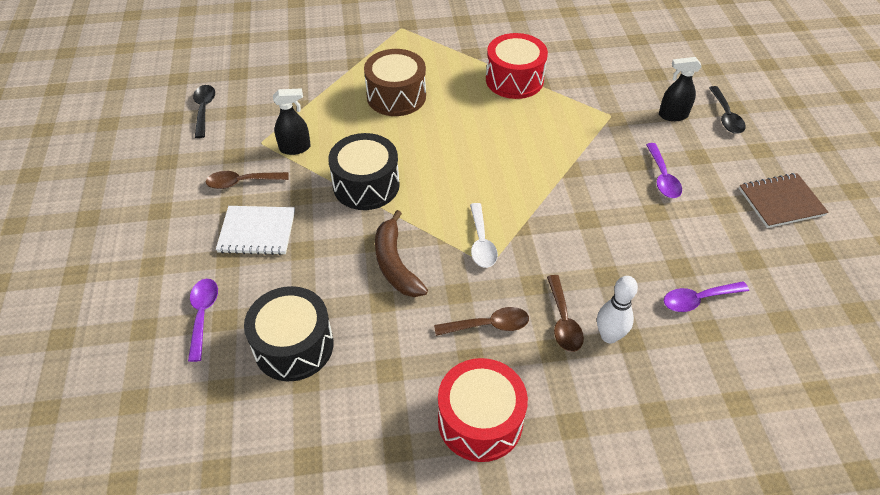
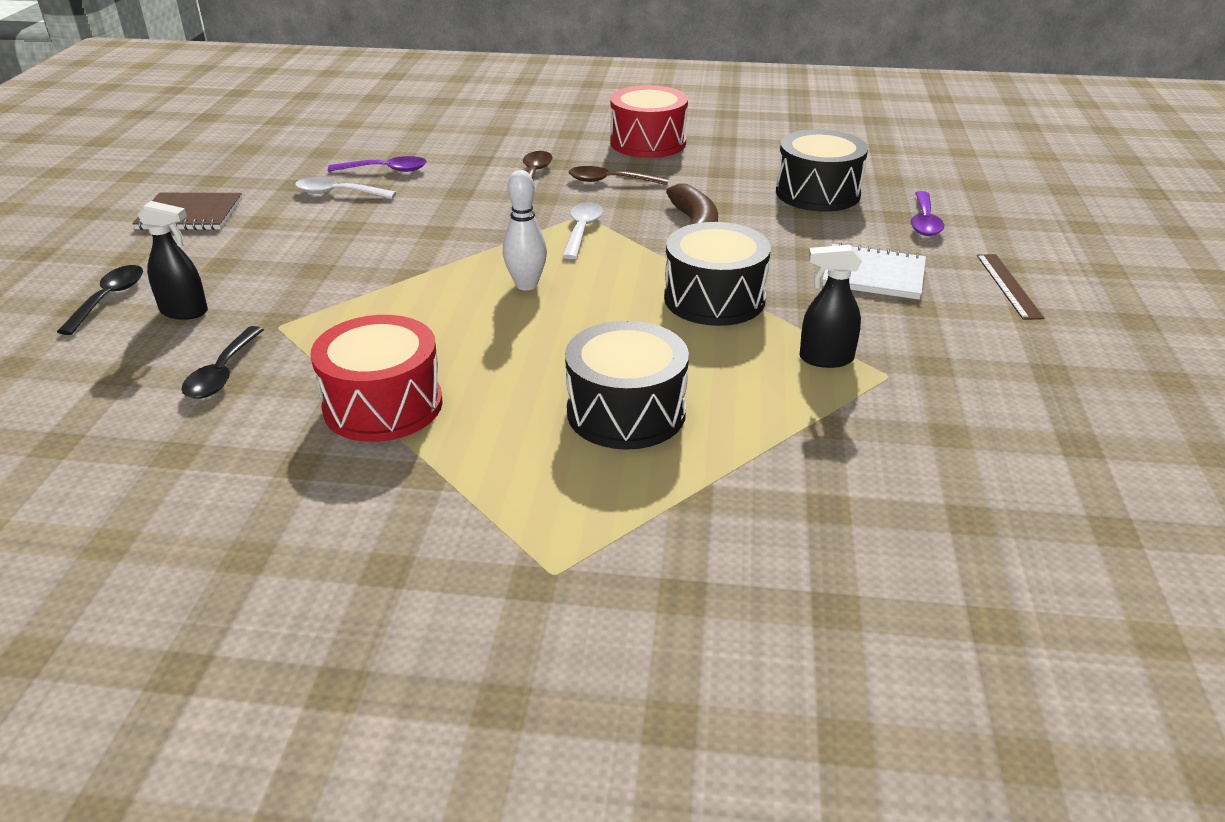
camera: 165 degrees left, 15 degrees down
(161, 238) = (1008, 286): none -> brown ruler
(204, 109) = (1019, 448): black spoon -> black spoon (222, 373)
(242, 182) = (909, 328): brown spoon -> none
(396, 96) = (626, 412): brown drum -> black drum
(609, 336) = (496, 163): white bowling pin -> white bowling pin (526, 285)
(662, 177) = (298, 251): purple spoon -> none
(703, 253) = (338, 193): none -> white spoon

